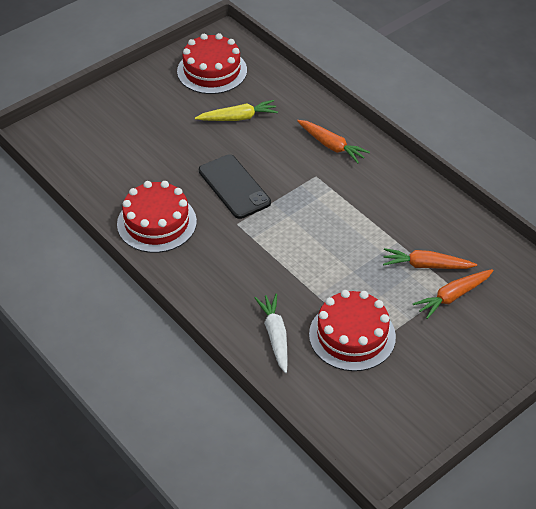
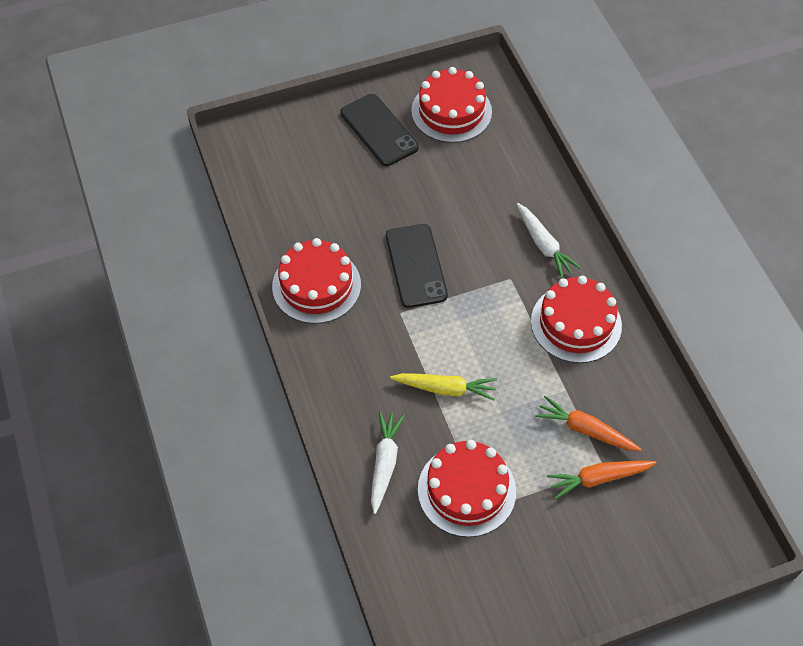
camera: 20 degrees right, 10 degrees up
(158, 98) = (379, 130): none -> black phone
(238, 118) = (455, 180): yellow carrot -> yellow carrot (445, 389)
(331, 146) = (544, 245): orange carrot -> white carrot
(383, 193) = (576, 323): none -> red cake

